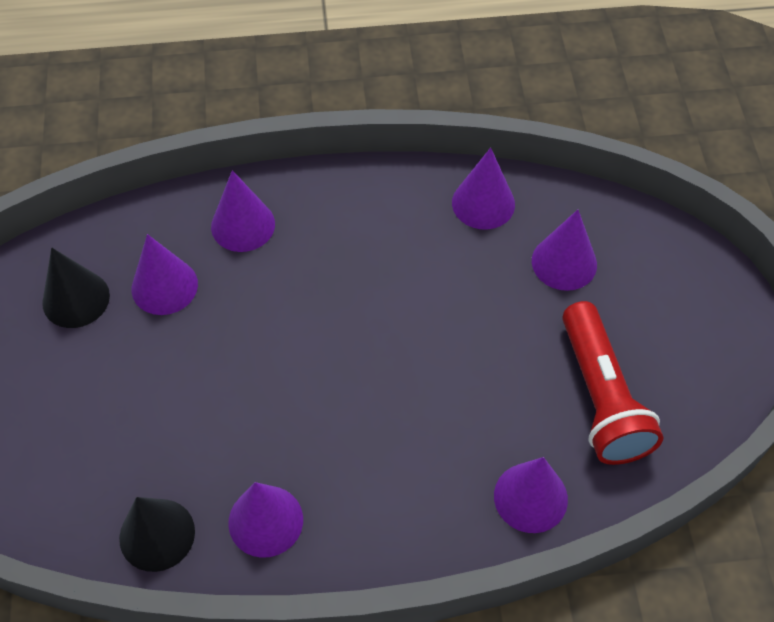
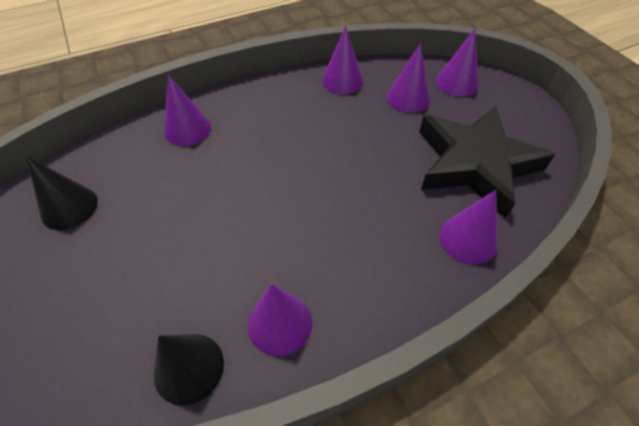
camera: 20 degrees left, 5 degrees down
(164, 286) = (140, 180): purple cone -> purple cone (457, 83)
(600, 397) = (475, 164): red flashlight -> black star

